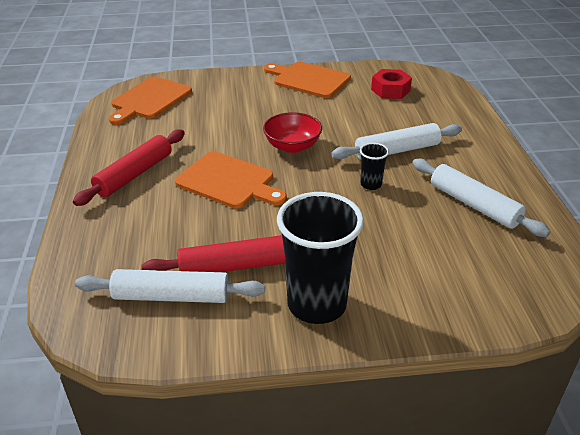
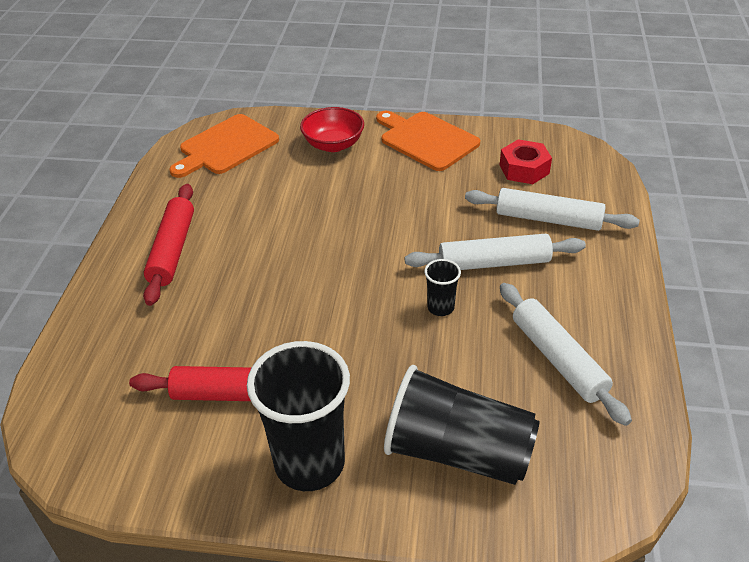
camera: 15 degrees right, 5 degrees up
(134, 174) = (172, 250): red rolling pin -> red rolling pin turned 45 degrees counterclockwise
(171, 296) = (155, 421): white rolling pin -> white rolling pin (548, 219)
(228, 181) = (273, 277): orange cutting board -> none
(292, 146) = (367, 237): red bowl -> red bowl (333, 145)
(429, 277) = (457, 452): none -> black cup

